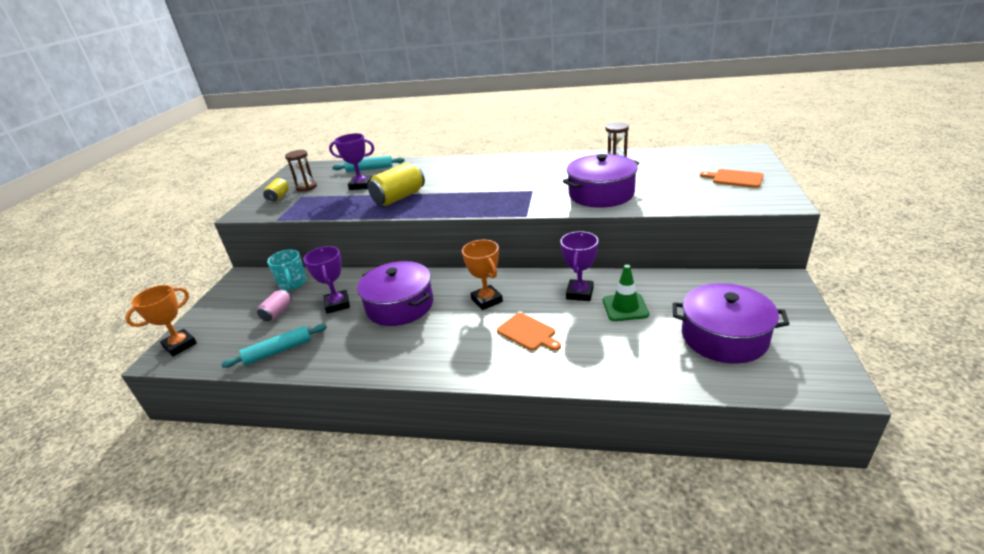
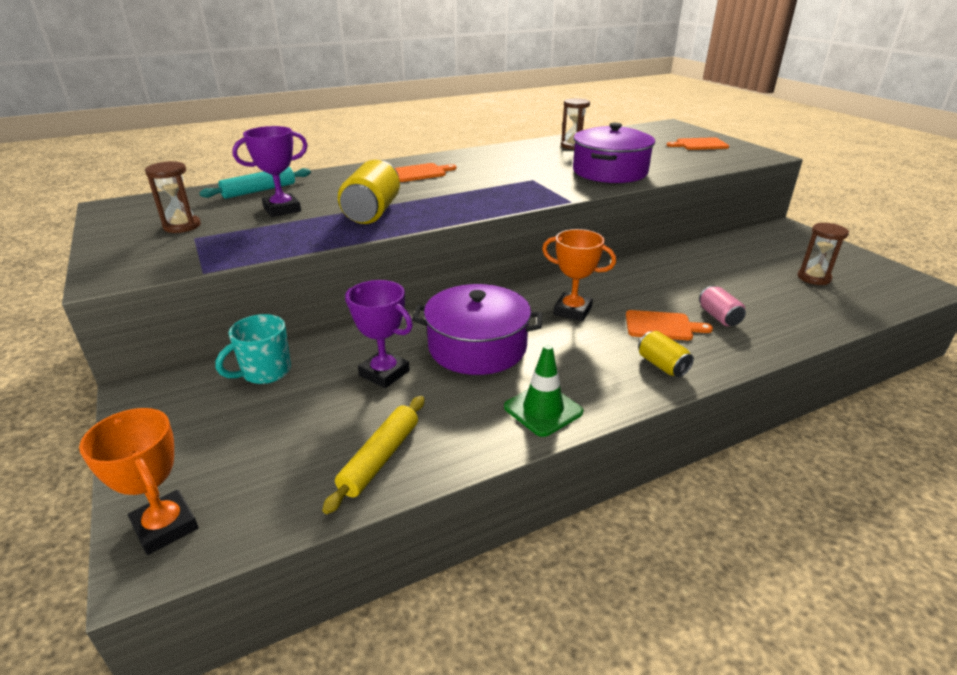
camera: 40 degrees left, 0 degrees up
(180, 345) = (165, 526): orange trophy -> orange trophy turned 45 degrees counterclockwise
(277, 313) = (298, 415): pink can -> pink can (719, 317)
(278, 197) = (149, 246): yellow can -> yellow can (662, 365)
(278, 351) = (380, 458): turquoise rolling pin -> yellow rolling pin
(293, 284) = (265, 372): turquoise mug -> turquoise mug turned 105 degrees clockwise
(471, 171) = (420, 173): none -> orange cutting board
(579, 293) = (653, 278): purple trophy -> none
(625, 307) = (709, 278): green traffic cone -> green traffic cone (543, 409)
(724, 337) = (813, 278): purple pot -> brown hourglass

